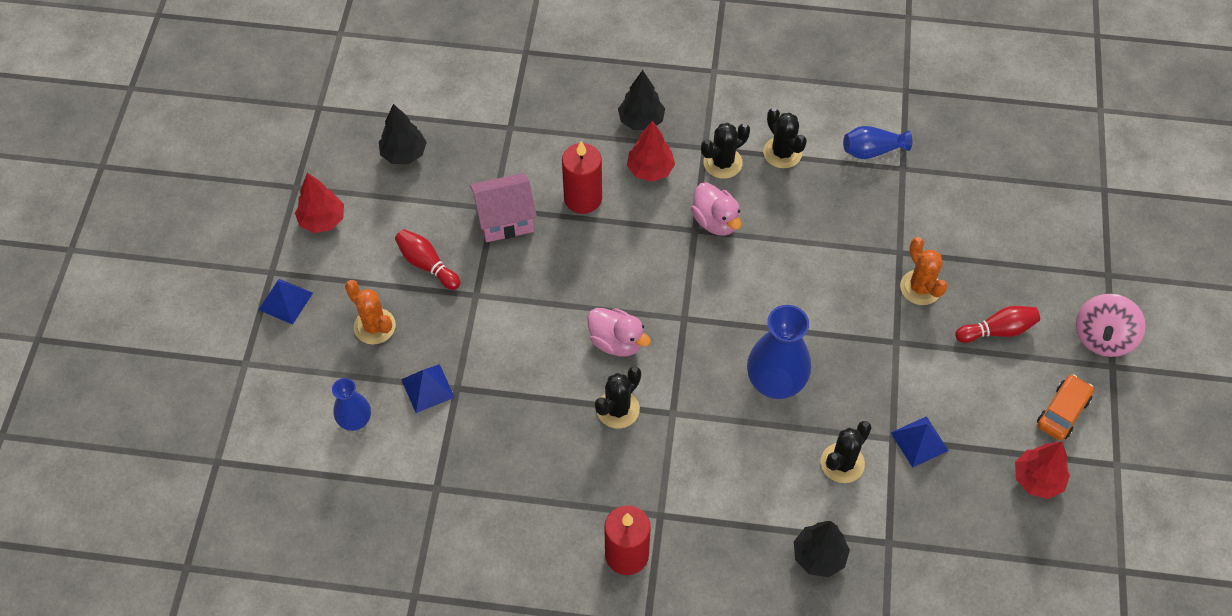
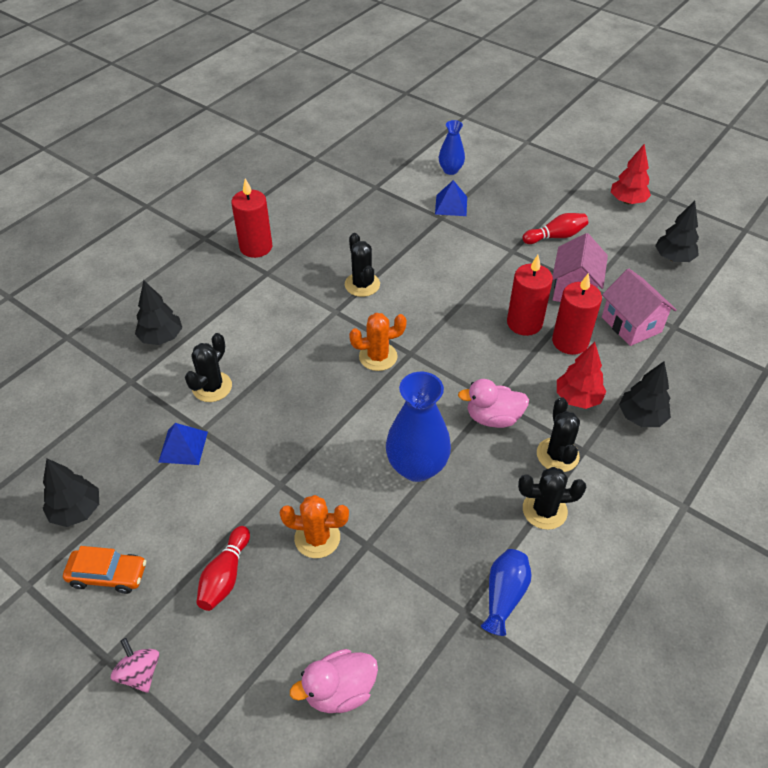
camera: 120 degrees right, 10 degrees down
(285, 301) = (565, 168): blue pyramid -> none
(374, 326) = (518, 198): orange cactus -> orange cactus (378, 357)
(528, 159) = (631, 324): none -> pink house
(581, 242) = (524, 323): none -> red candle
(616, 342) = (418, 306): pink duck -> pink duck (339, 690)
(775, 382) = (310, 381): blue vase -> blue vase (417, 467)
(842, 463) = (212, 387): black cactus -> black cactus turned 45 degrees clockwise
(1037, 479) = (77, 511): red tree -> black tree
(1062, 412) = (108, 575): orange car -> orange car turned 60 degrees counterclockwise
(1102, 337) = (140, 673): pink spinning top -> pink spinning top, size x0.62

